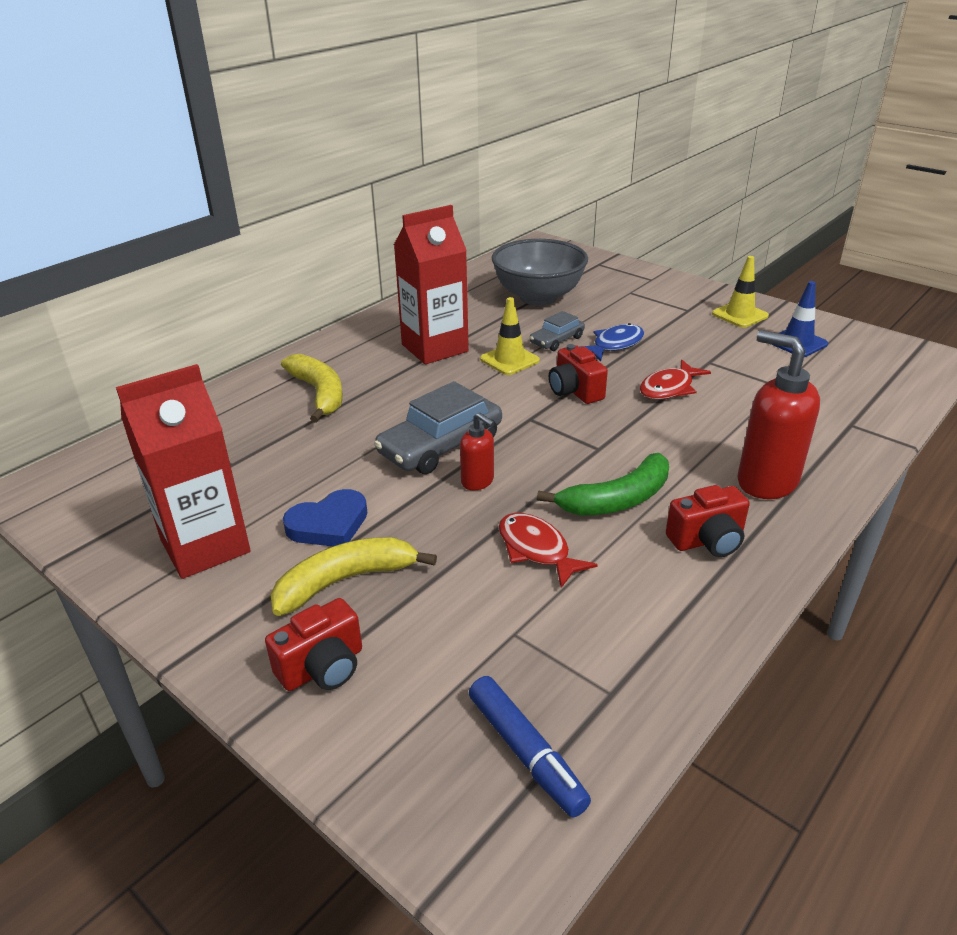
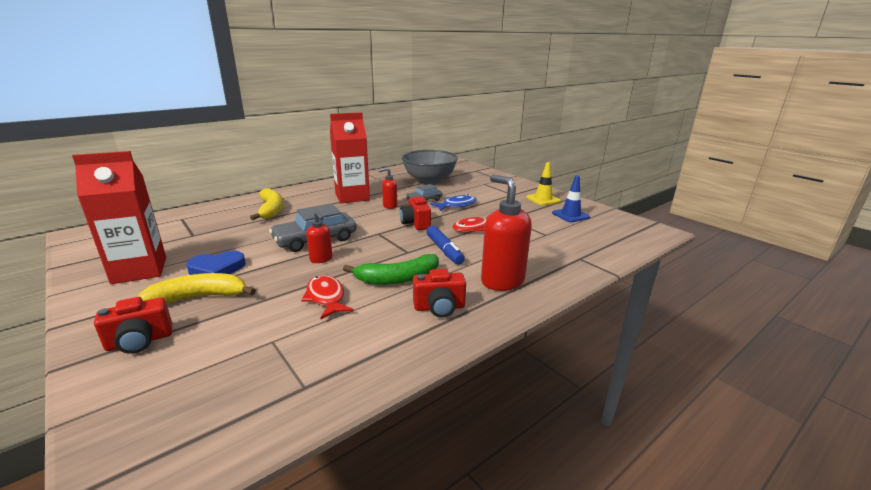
camera: 10 degrees right, 10 degrees down
(509, 360) = (389, 206): yellow traffic cone -> red soap dispenser
(526, 753) = (216, 414): blue marker -> blue marker (444, 250)

